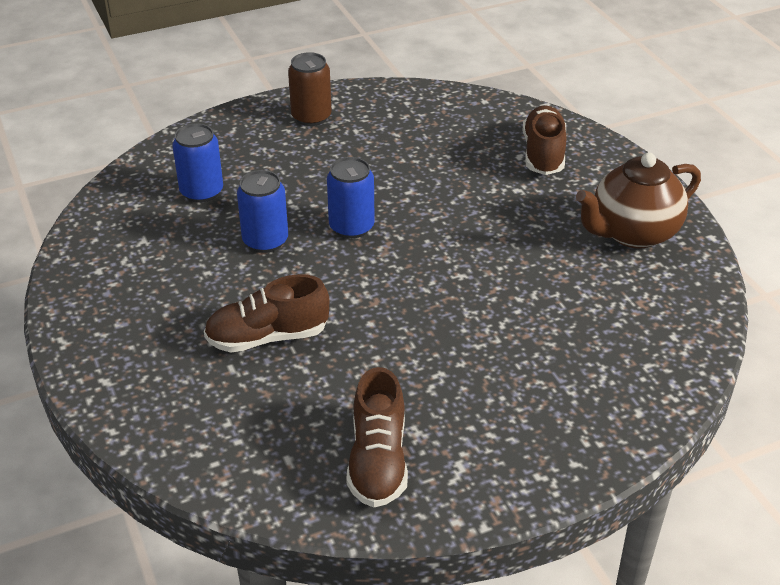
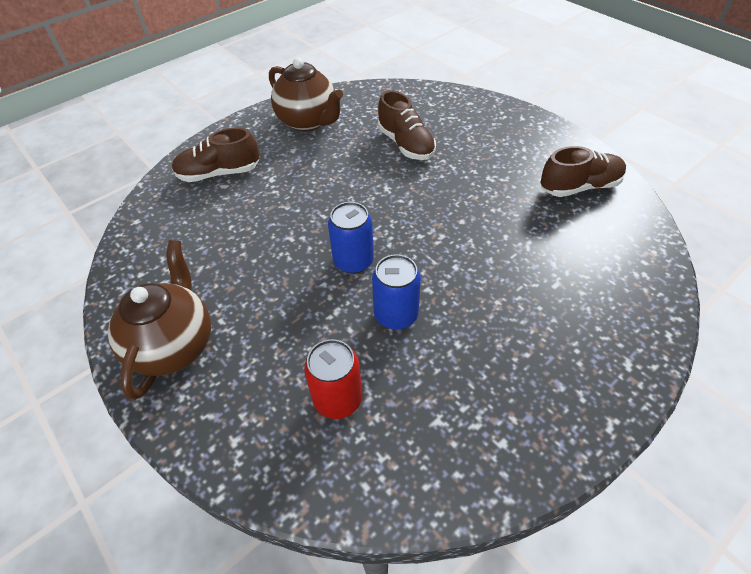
camera: 105 degrees left, 10 degrees up
(202, 192) = (338, 399): blue can -> red can
(268, 337) = (511, 273): brown shoe -> brown shoe (405, 144)
(311, 117) = (174, 345): brown can -> brown teapot

